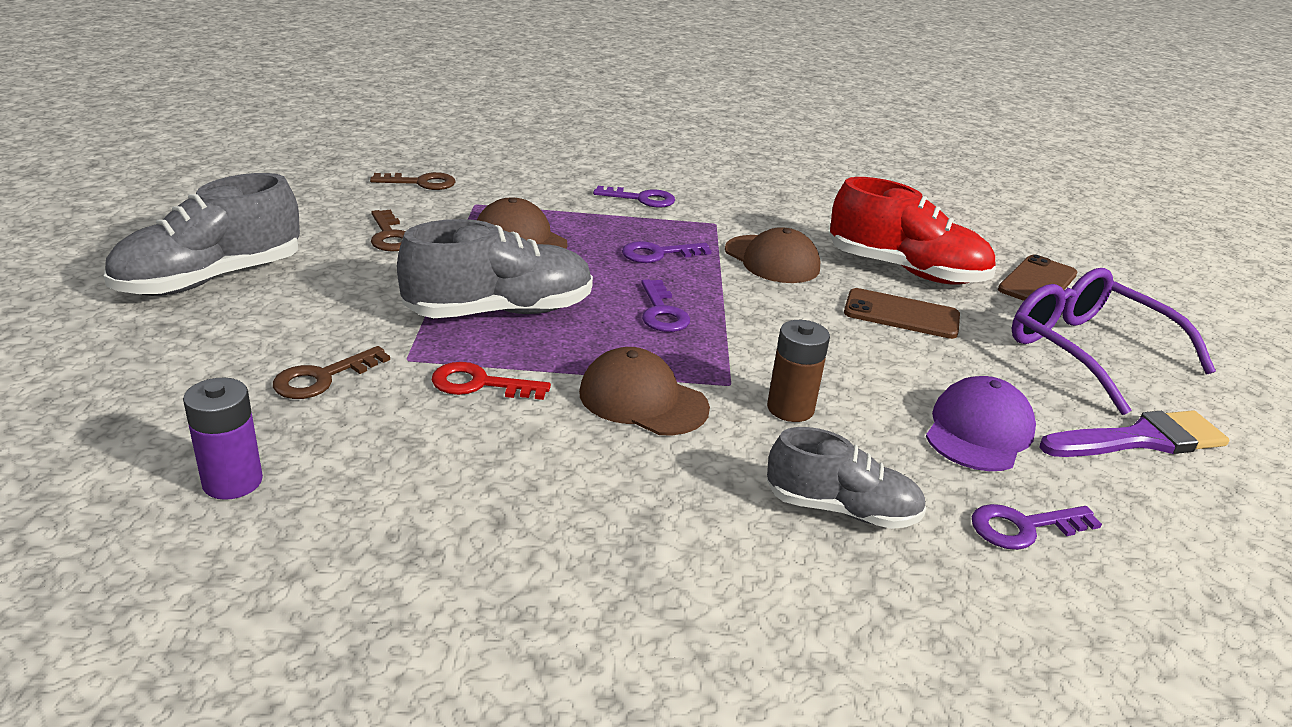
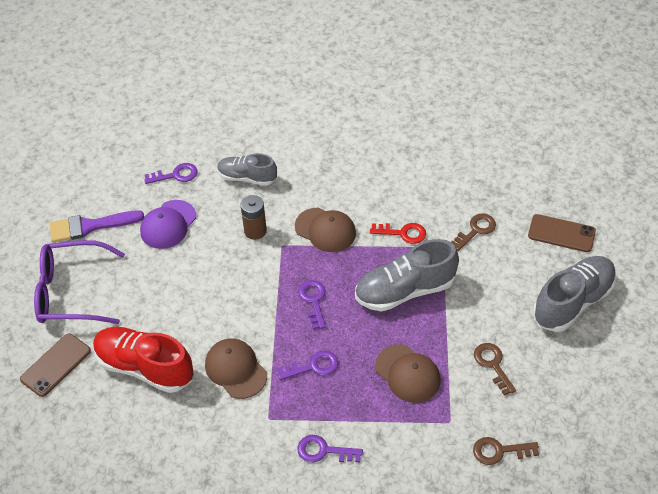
camera: 175 degrees left, 20 degrees up
(232, 482) = (483, 172): purple battery -> none
(901, 314) = (168, 315): brown phone -> brown phone (561, 233)
(1087, 351) = (71, 292): purple glasses -> purple glasses turned 120 degrees clockwise

